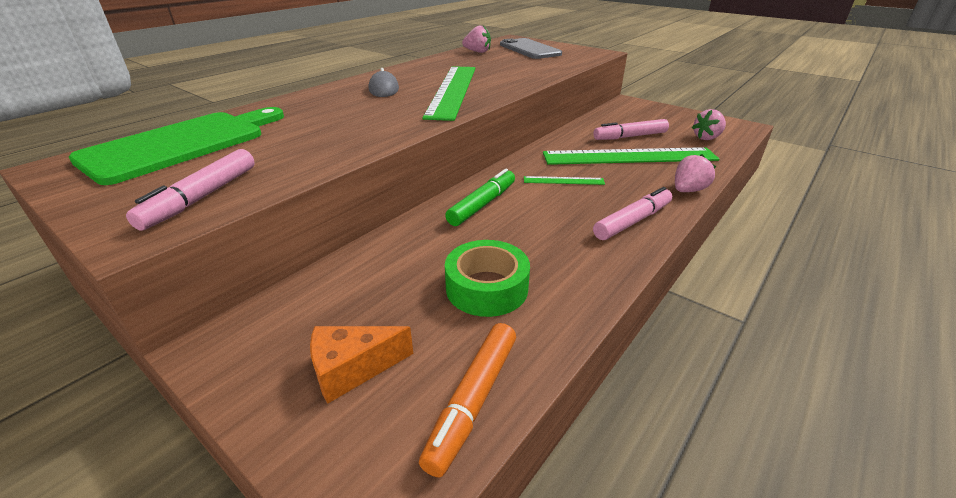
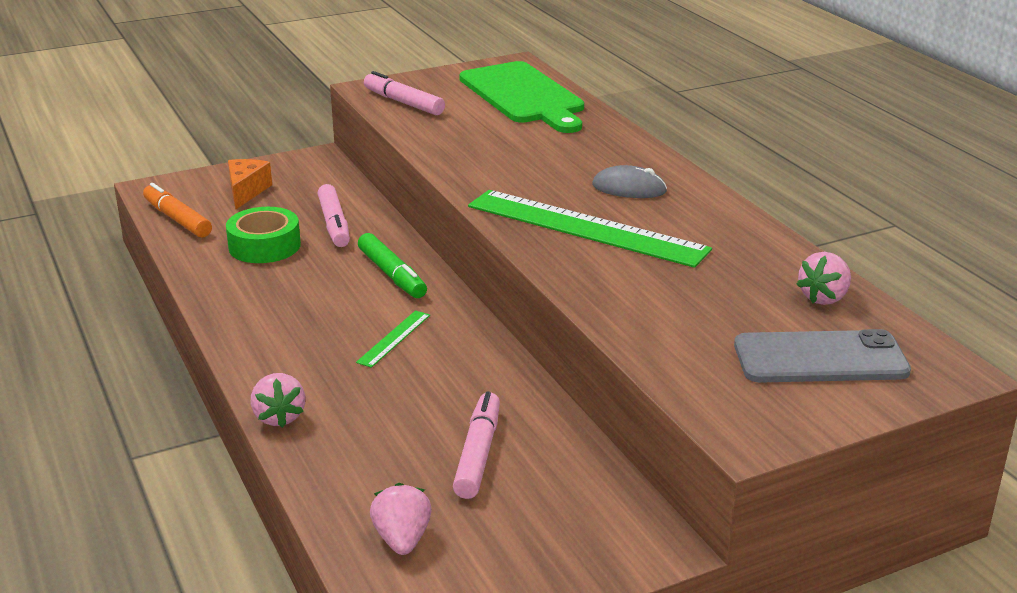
camera: 115 degrees right, 5 degrees down
(629, 156) = (410, 418): green ruler -> none
(632, 221) = (267, 347): pink marker -> pink marker (334, 224)

